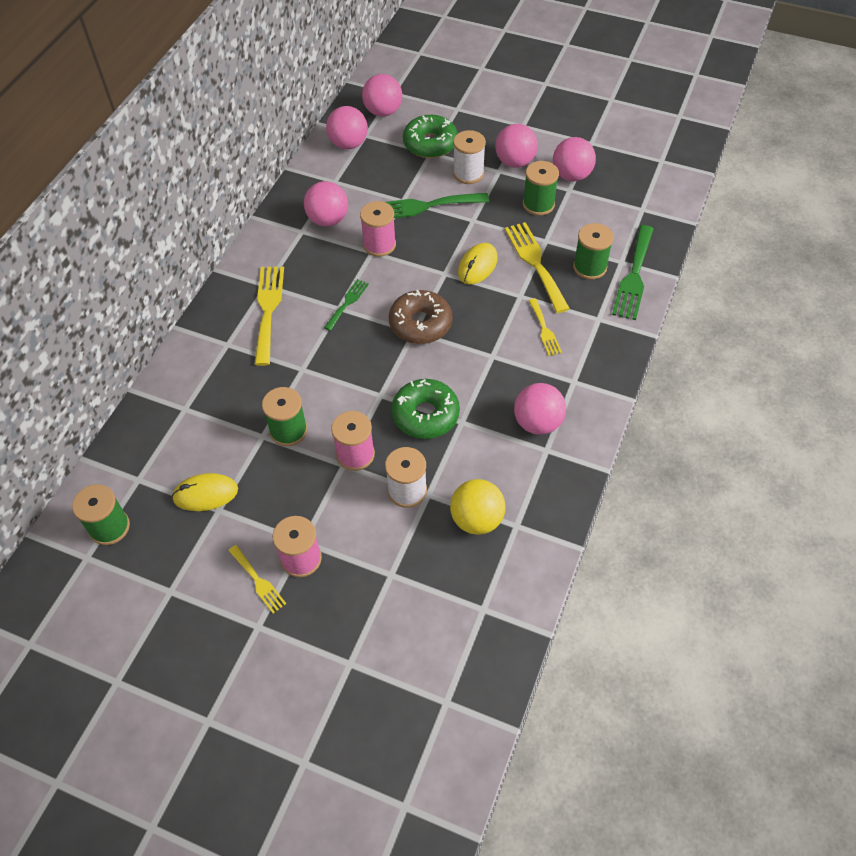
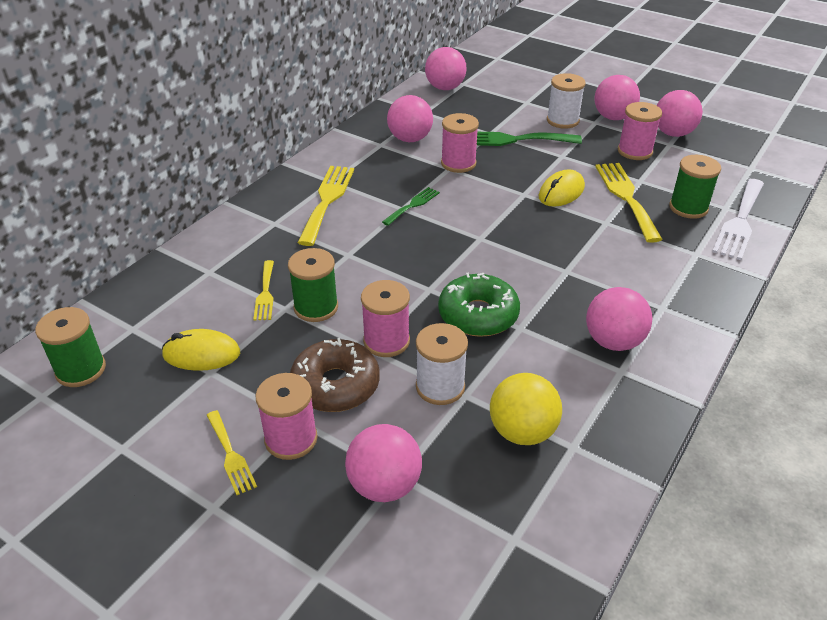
camera: 10 degrees right, 15 degrees down
(383, 112) = (484, 69): pink ball -> pink ball (384, 485)
(420, 324) = (489, 232): brown donut -> brown donut (335, 385)
(430, 144) = (527, 96): green donut -> none
(538, 204) = (635, 151): green spool -> pink spool
(544, 330) = (631, 255): yellow fork -> yellow fork (265, 293)
(634, 276) = (740, 222): green fork -> white fork

